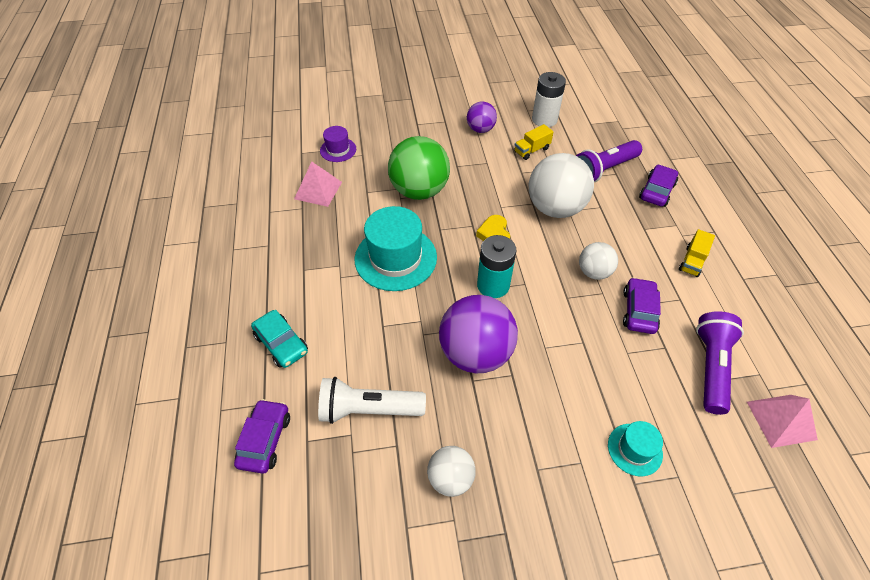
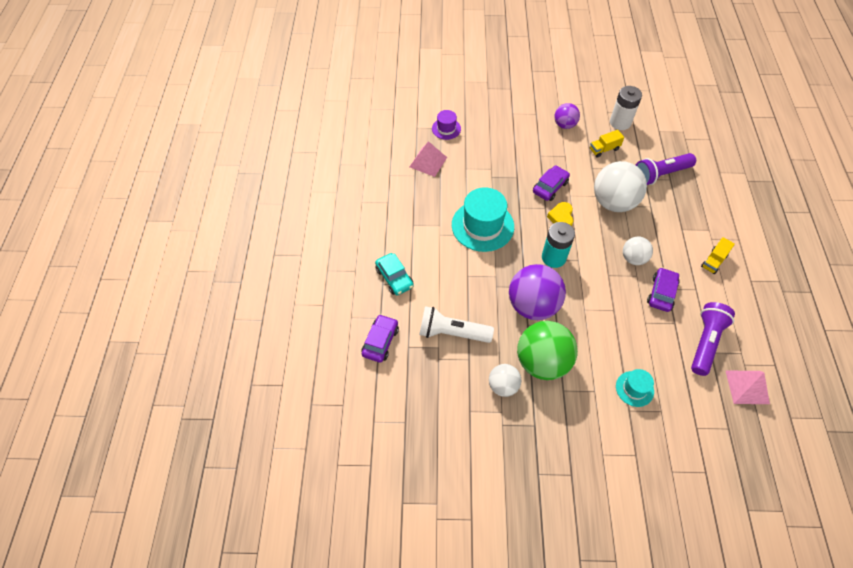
camera: 10 degrees right, 5 degrees up
(419, 191) = (507, 173): green ball -> green ball (542, 362)
(656, 191) = (700, 199): purple car -> purple car (550, 187)

